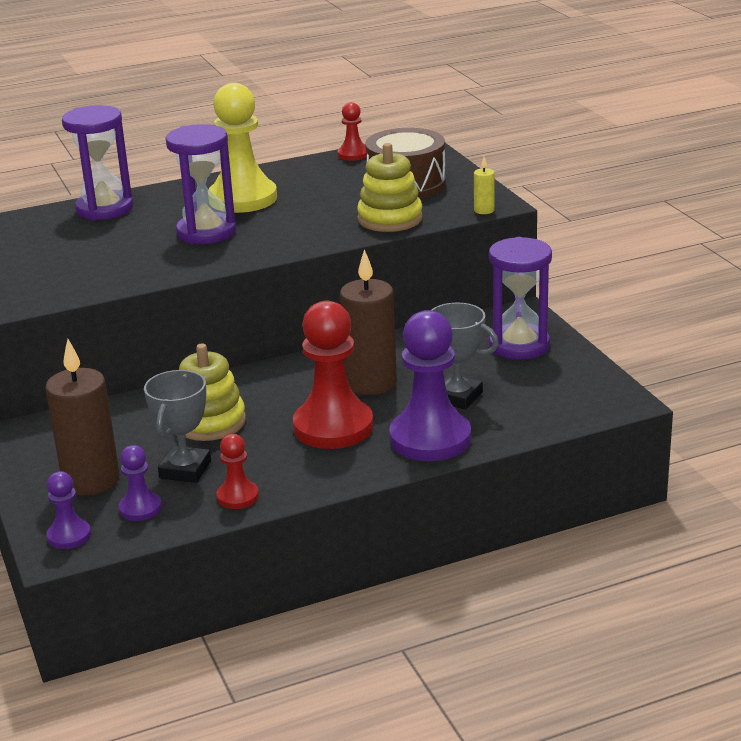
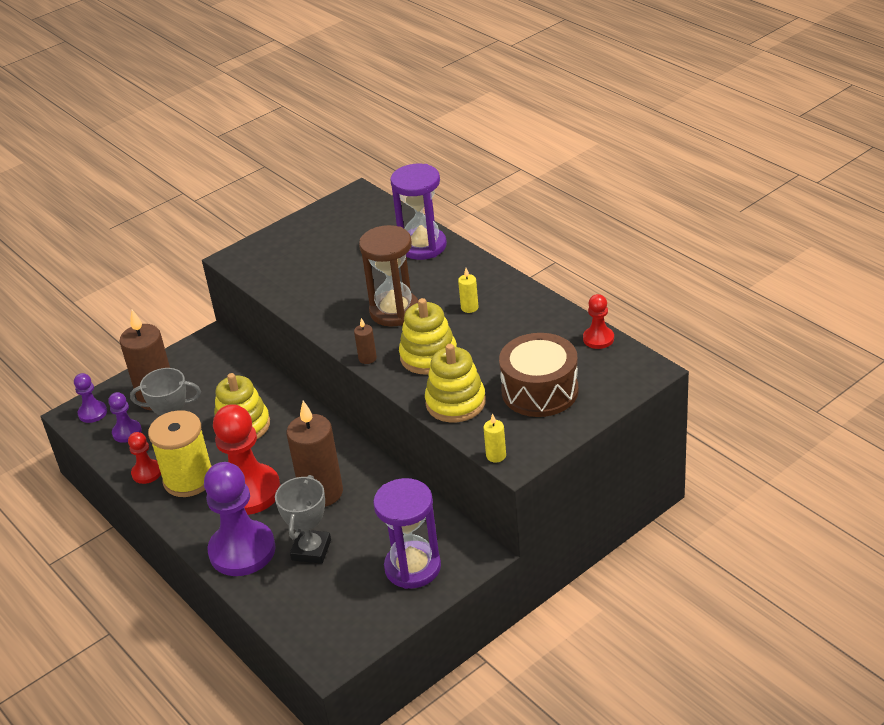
camera: 75 degrees right, 10 degrees up
(206, 232) = (394, 311): purple hourglass -> brown hourglass
(243, 199) = (469, 307): yellow pawn -> yellow candle
(275, 252) = (367, 358): none -> brown candle
(277, 466) = (189, 479): none -> yellow spool
(303, 224) = (428, 356): none -> yellow stacking toy

